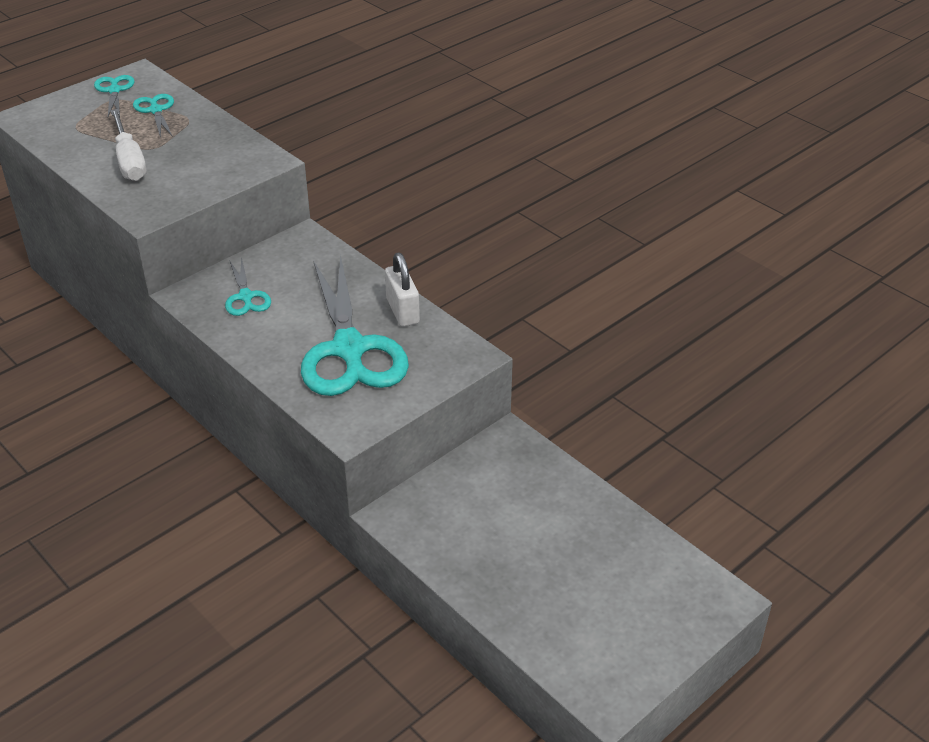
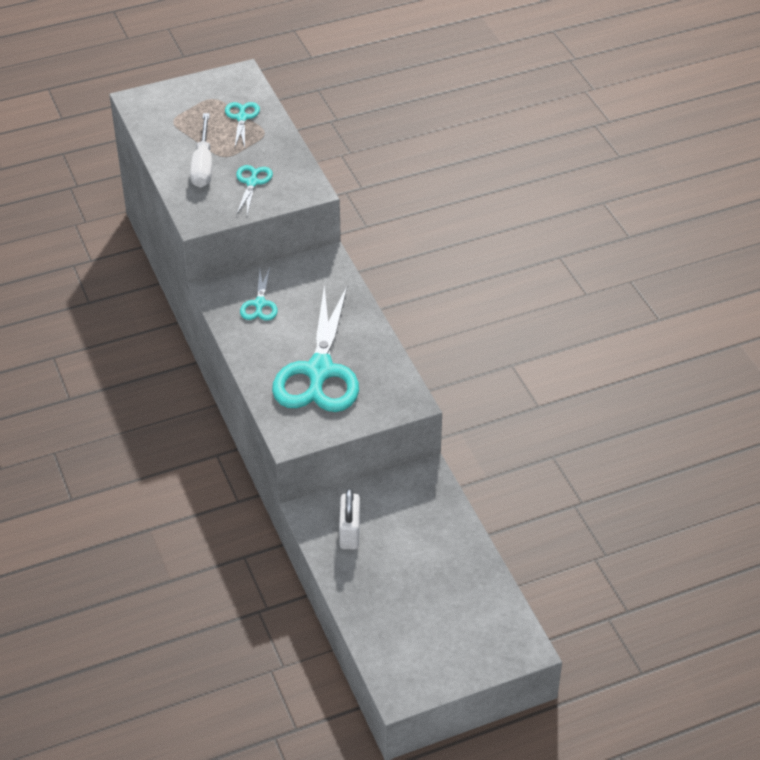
camera: 20 degrees right, 5 degrees up
(114, 91) = (216, 89): turquoise scissors -> turquoise scissors (252, 183)
(403, 311) = (375, 348): white padlock -> white padlock (350, 532)

